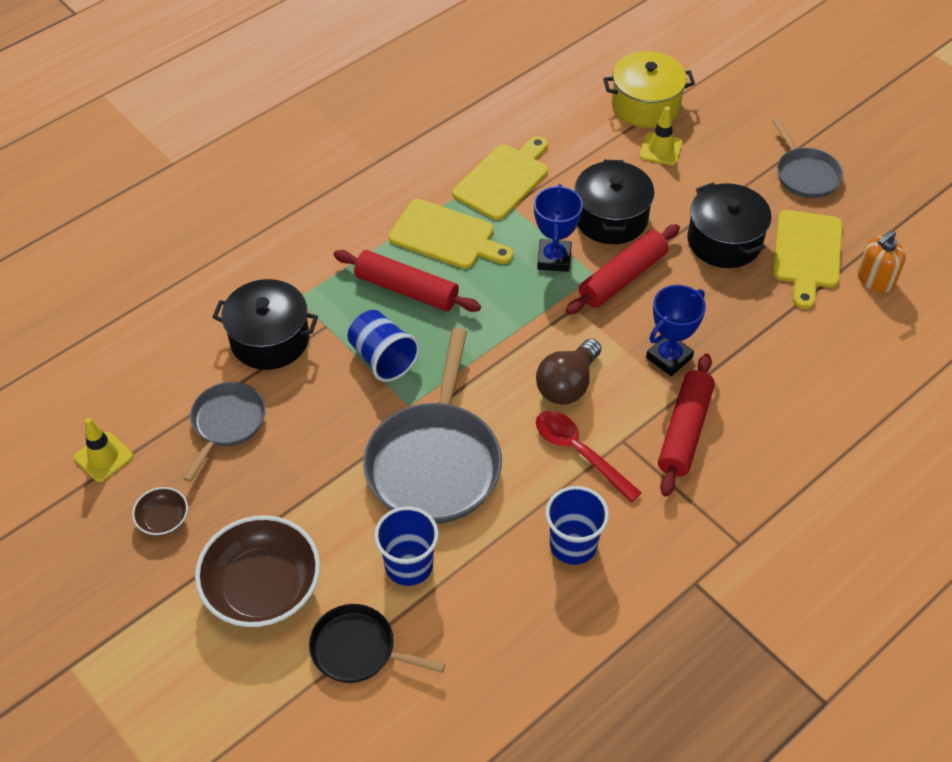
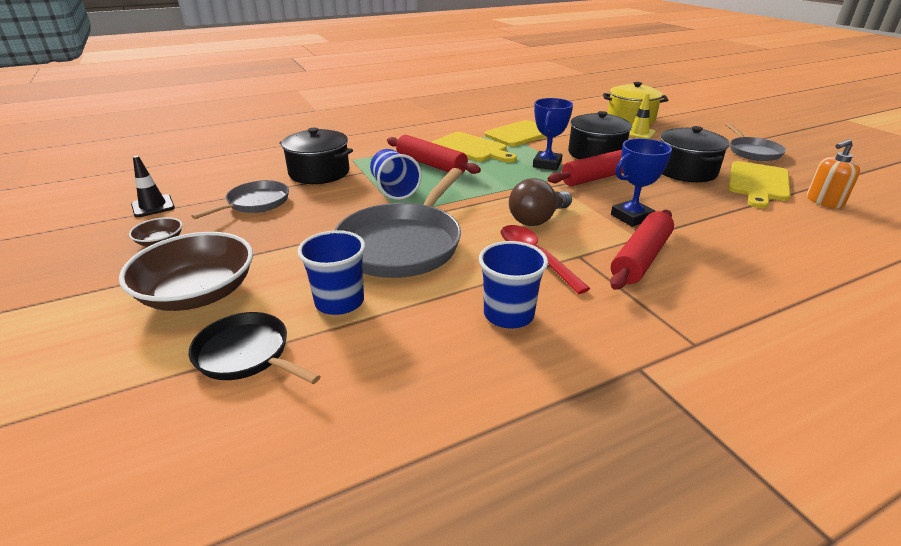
camera: 15 degrees right, 20 degrees down
(103, 457) = (153, 206): yellow traffic cone -> black traffic cone

